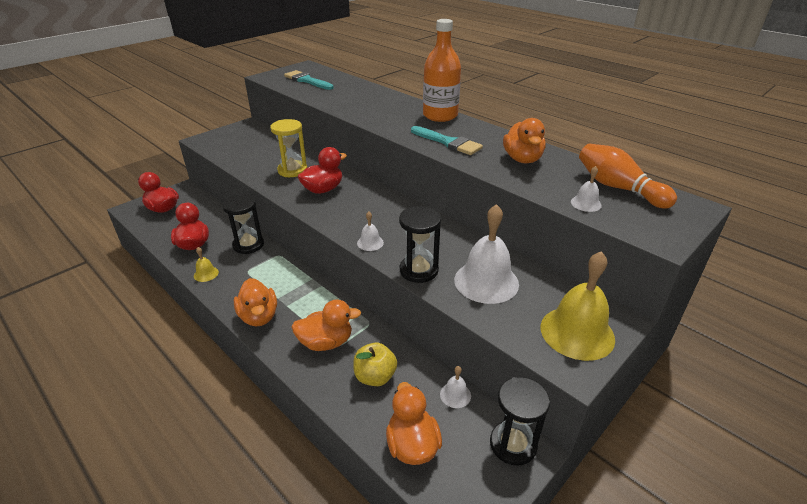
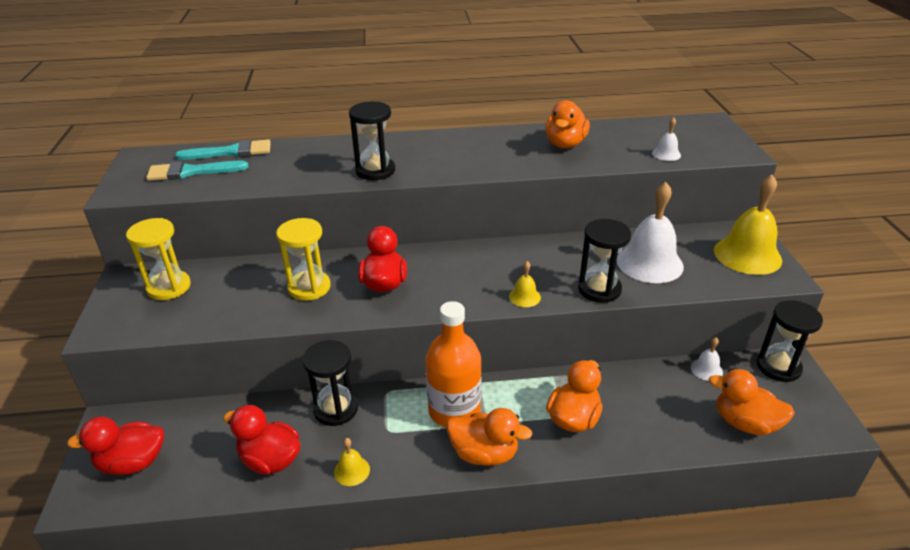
camera: 50 degrees left, 0 degrees up
(250, 137) = (169, 287): none -> yellow hourglass
(370, 243) = (524, 297): white bell -> yellow bell
(375, 377) = (648, 407): yellow apple -> none
(379, 118) = (375, 171): none -> black hourglass
(440, 115) = (423, 140): orange bottle -> orange bottle (454, 410)
(448, 142) = (486, 160): turquoise brush -> turquoise brush (231, 152)
(522, 159) = (565, 144): orange duck -> orange duck turned 75 degrees clockwise
(618, 188) = (657, 132): orange bowling pin -> none

